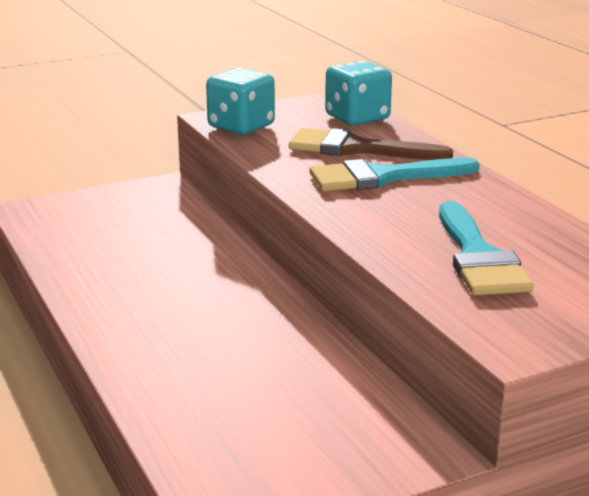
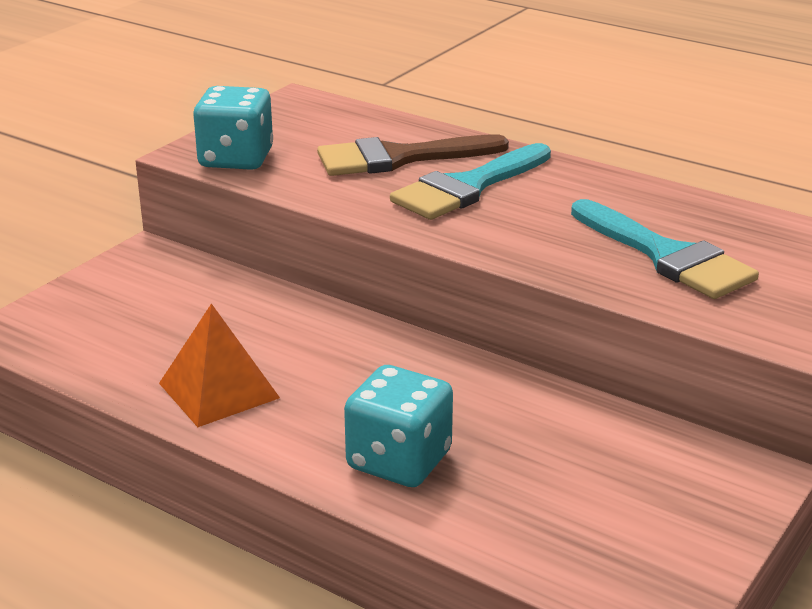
camera: 30 degrees left, 5 degrees up
(106, 277) = (218, 390): none -> orange pyramid
(357, 118) = (351, 118): turquoise dice -> turquoise dice (399, 460)

